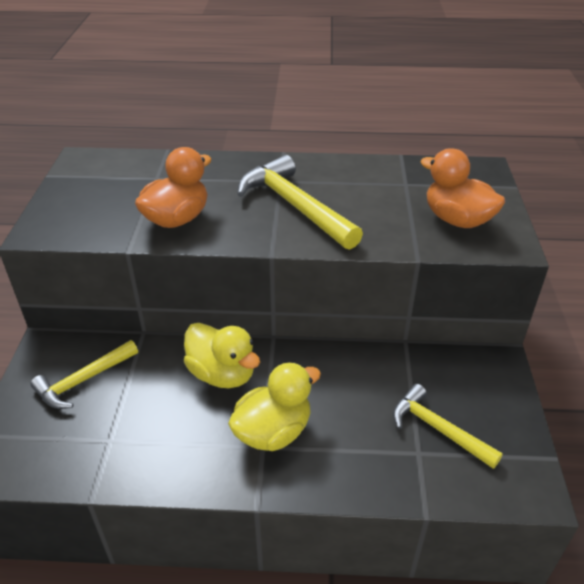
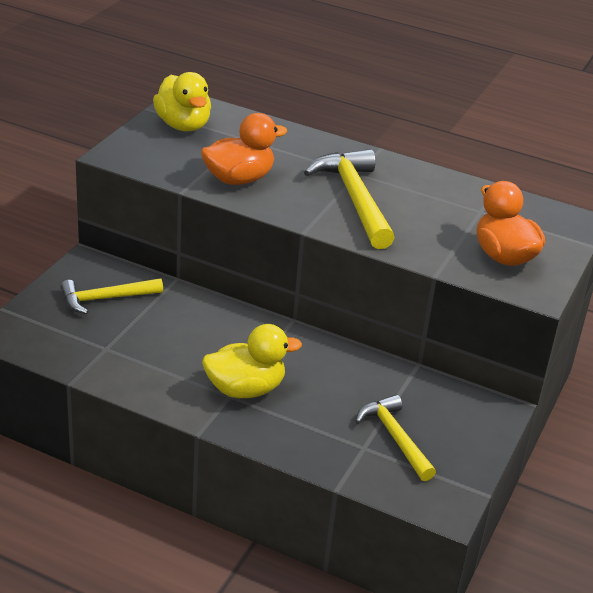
camera: 20 degrees right, 5 degrees down
(222, 374) = (228, 333): yellow duck -> yellow duck (183, 125)

